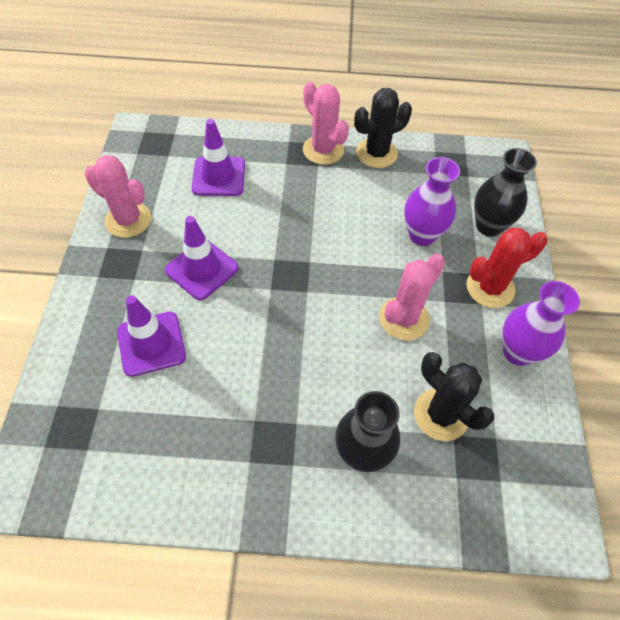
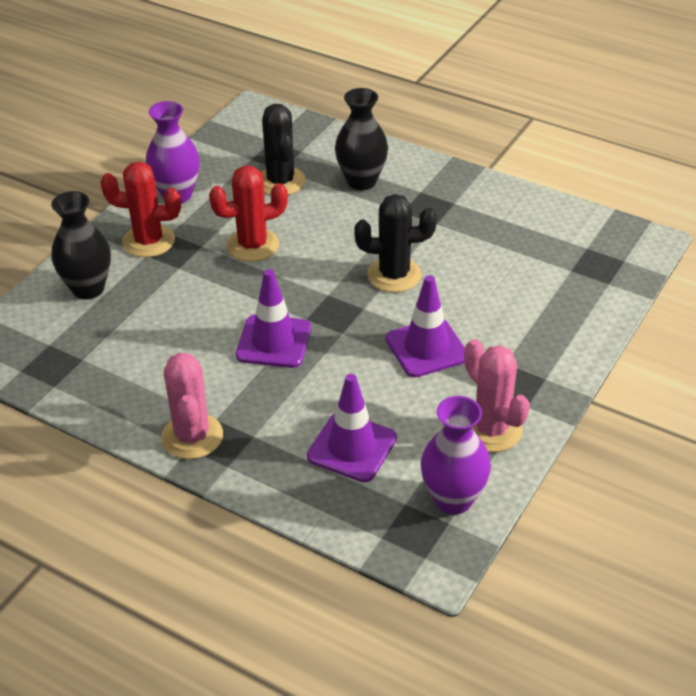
camera: 150 degrees left, 15 degrees down
(151, 344) = (506, 301): purple traffic cone -> purple traffic cone (274, 342)
(376, 153) = (128, 408): black cactus -> black cactus (394, 275)
(404, 318) = (253, 245): pink cactus -> red cactus
(422, 235) = (166, 303): purple vase -> purple vase (453, 499)

